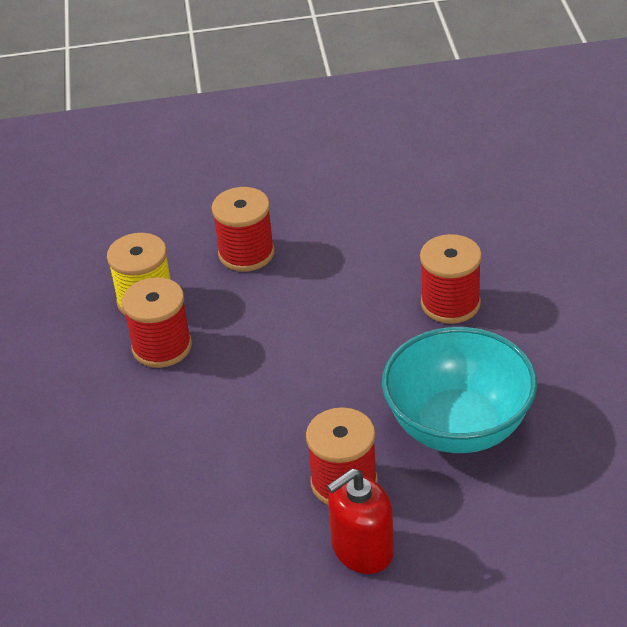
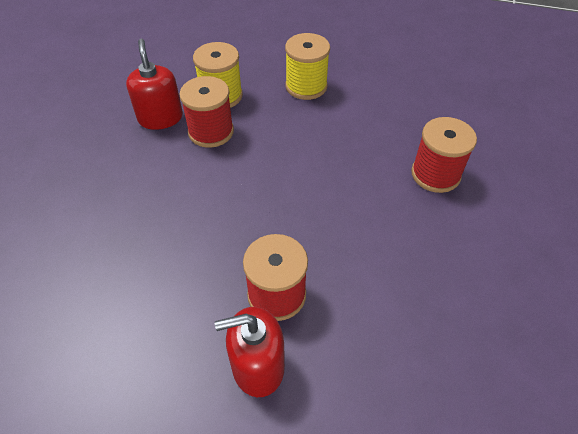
camera: 20 degrees right, 10 degrees up
(86, 353) = (160, 118): none -> red soap dispenser
(246, 253) = (306, 86): red spool -> yellow spool
(458, 426) = (394, 283): turquoise bowl -> none

